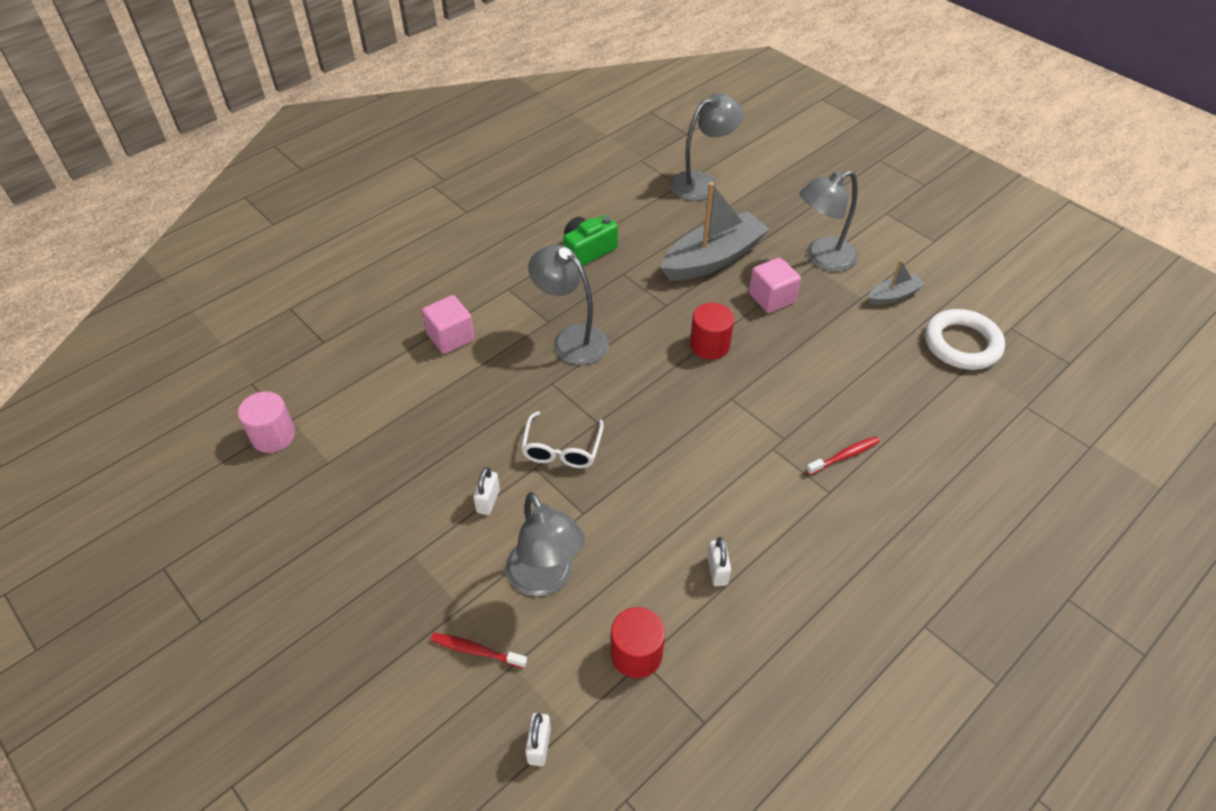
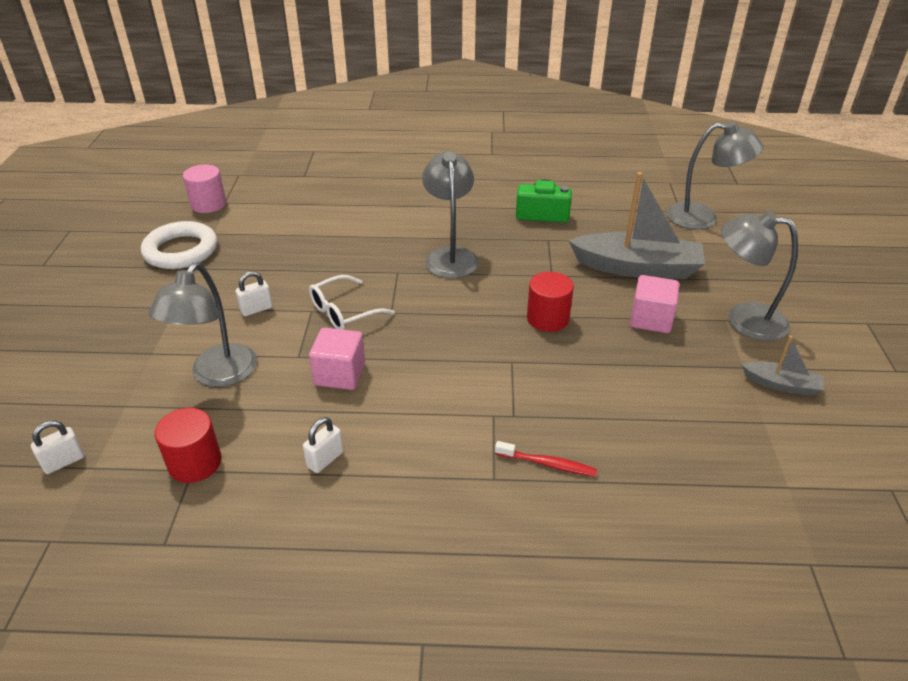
camera: 45 degrees right, 10 degrees down
(450, 337) = (376, 212): pink cube -> pink cube (340, 374)
(476, 650) = (121, 381): red toothbrush -> none
(962, 344) = (806, 465): white ring -> white ring (181, 251)

